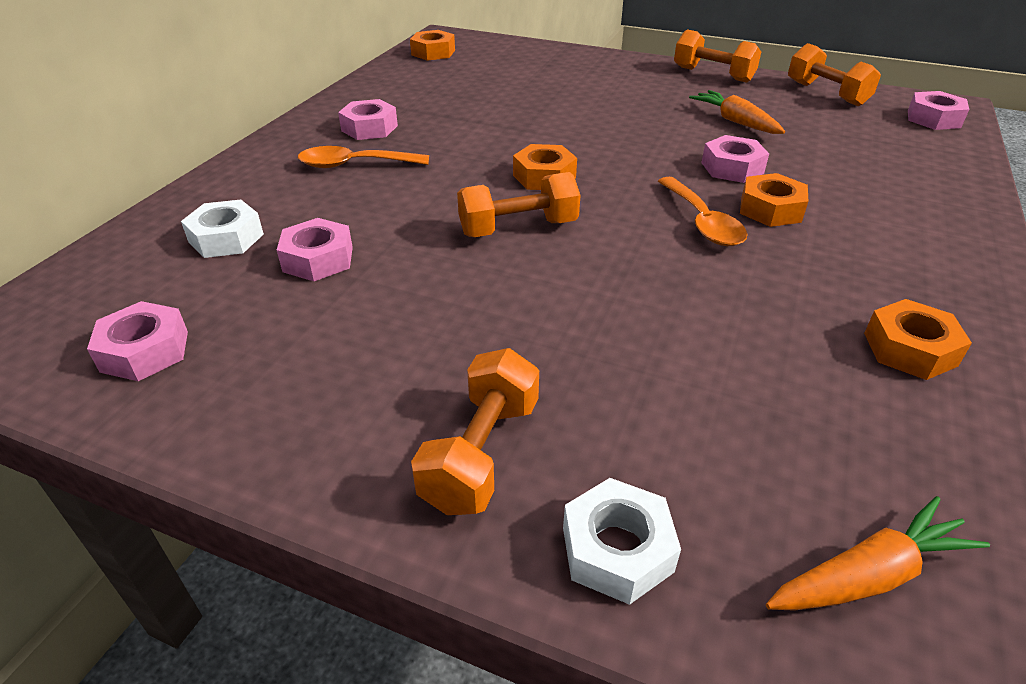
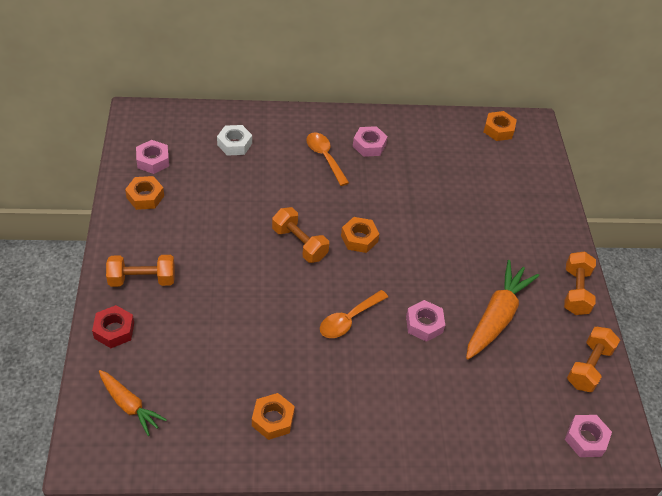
camera: 60 degrees right, 10 degrees up
(318, 259) = (235, 182): pink nut -> none
(617, 549) = (114, 330): white nut -> red nut
(735, 121) = (496, 317): orange carrot -> orange carrot, size x1.63
(770, 209) = (381, 349): orange nut -> orange nut (145, 197)

